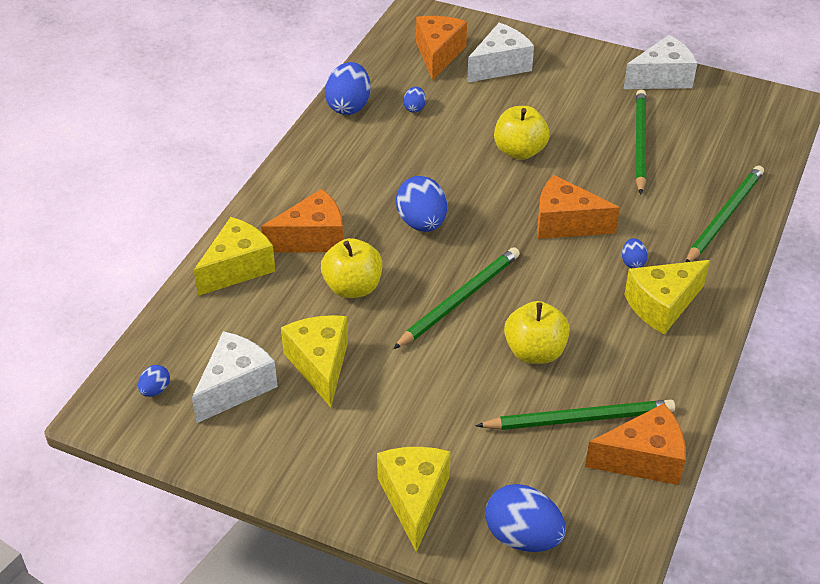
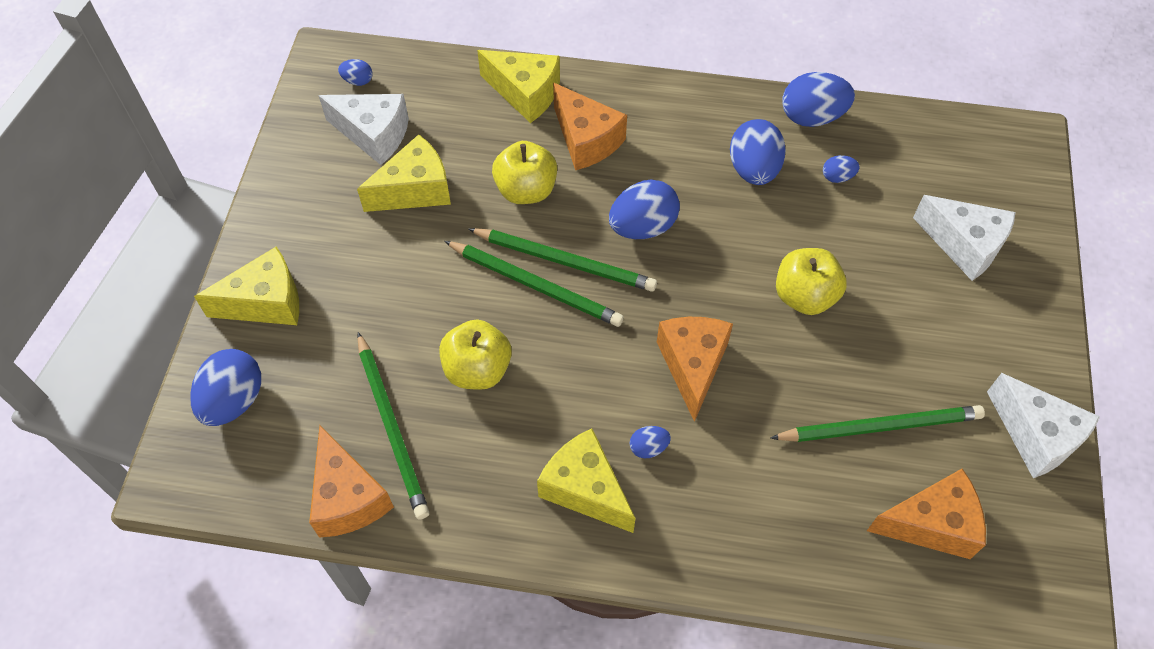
camera: 75 degrees right, 15 degrees up
(388, 149) = (753, 169): none -> blue egg
(438, 54) = (953, 177): orange cheese -> orange cheese (931, 524)
(724, 216) = (772, 546): green pencil -> green pencil (565, 261)

